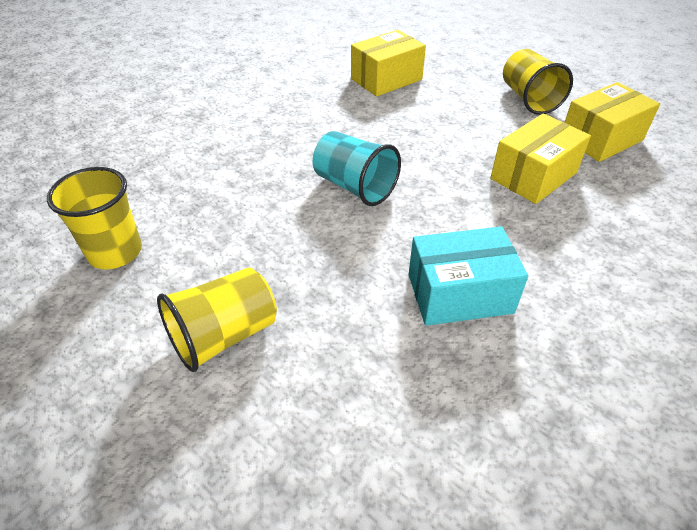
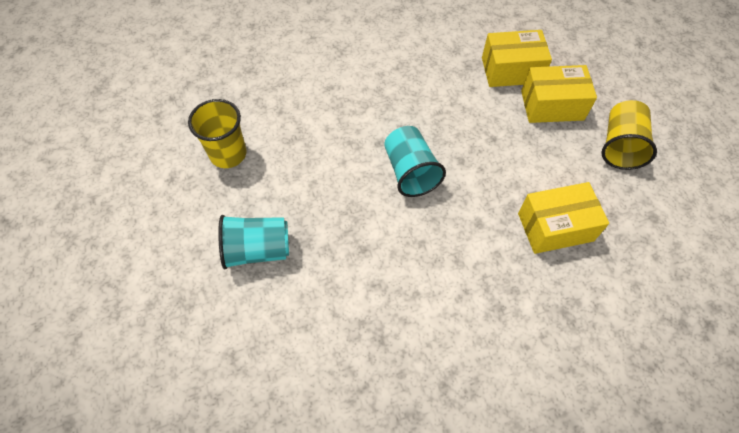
camera: 30 degrees right, 15 degrees up
(224, 335) = (258, 250): yellow cup -> turquoise cup
(459, 293) = (419, 297): turquoise box -> none
(601, 139) = (647, 218): yellow box -> yellow box (552, 105)

